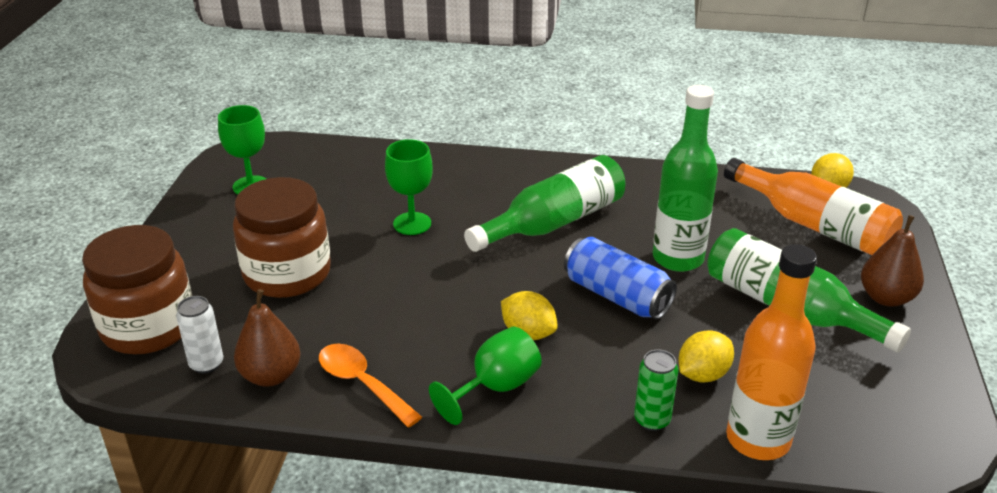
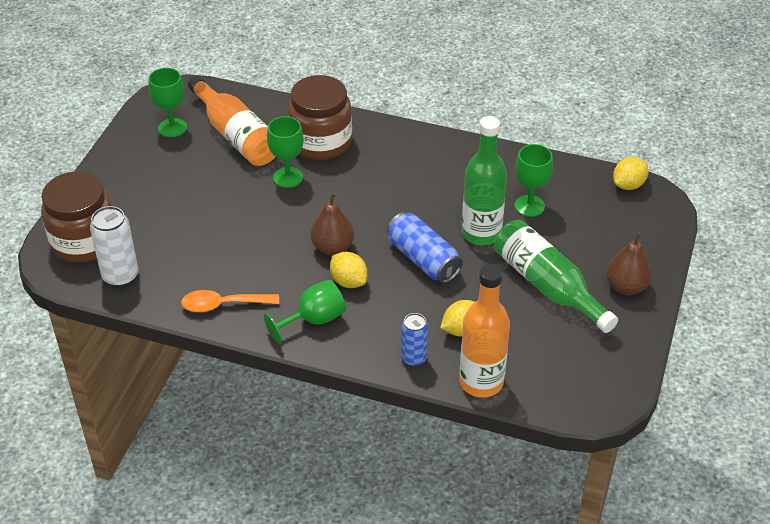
camera: 10 degrees right, 10 degrees up
(206, 364) = (120, 276): white can -> white can, size x1.53
(271, 375) = (162, 290): brown pear -> brown pear (332, 247)
(287, 273) = (187, 210): brown jar -> brown jar (321, 142)
(362, 383) = (223, 305): orange spoon -> orange spoon turned 60 degrees counterclockwise
(553, 222) = (396, 189): green bottle -> none
(652, 420) = (413, 358): green can -> blue can
(723, 223) = (529, 206): none -> green goblet
(814, 225) = (601, 216): orange bottle -> orange bottle (236, 135)

